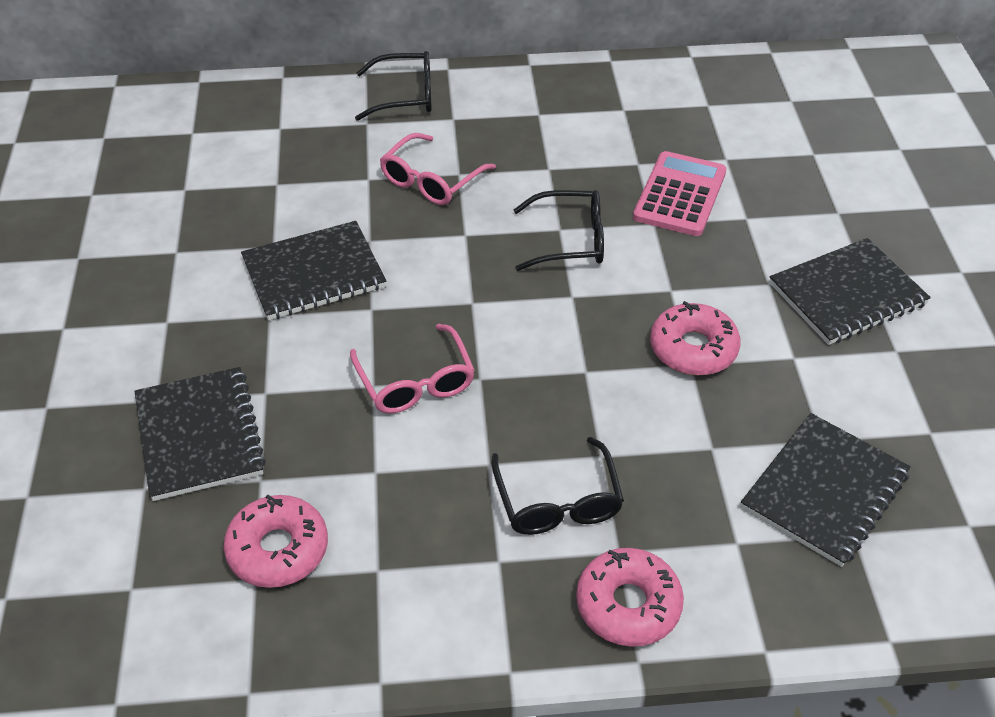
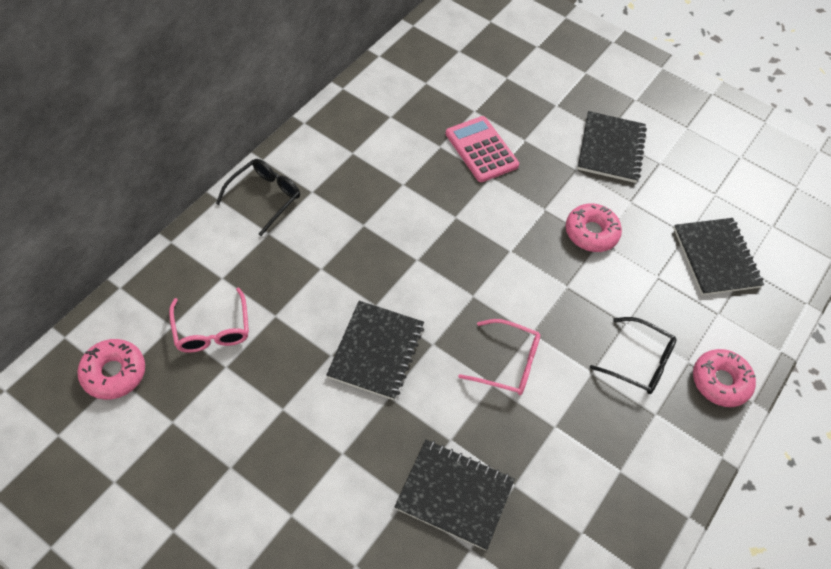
camera: 55 degrees left, 10 degrees up
(278, 549) = (570, 508): pink donut -> pink donut (114, 373)
(431, 181) = (355, 241): pink glasses -> pink glasses (212, 330)
(571, 240) = (469, 219): black glasses -> none

